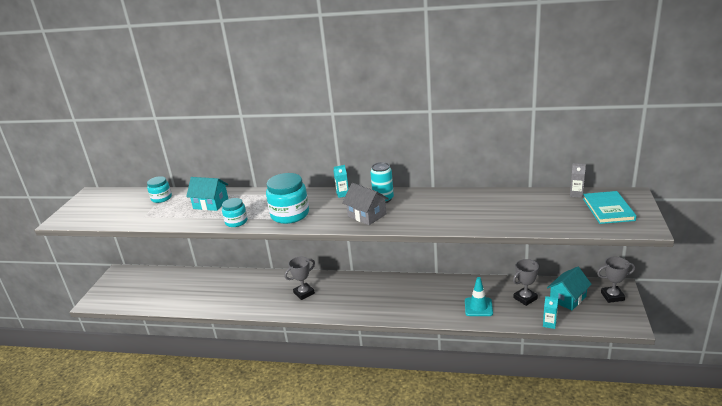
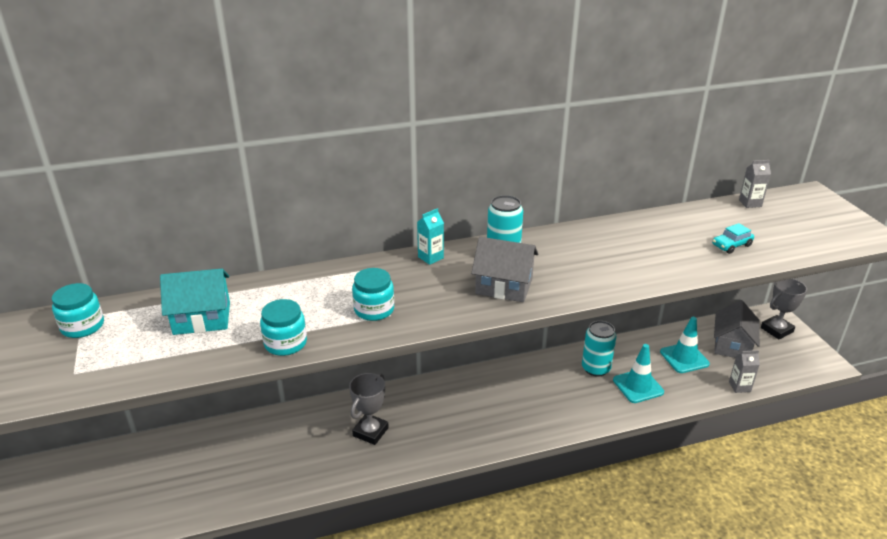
camera: 30 degrees left, 5 degrees up
(290, 214) = (374, 310): turquoise jar -> turquoise jar, size x0.58
(459, 291) = (595, 368): none -> turquoise can
(525, 298) = (684, 358): grey trophy -> turquoise traffic cone
(531, 217) = (731, 245): none -> turquoise car
(549, 324) = (739, 387): turquoise carton -> grey carton
(568, 298) = (732, 345): turquoise house -> grey house
(608, 209) = (807, 218): turquoise book -> none

